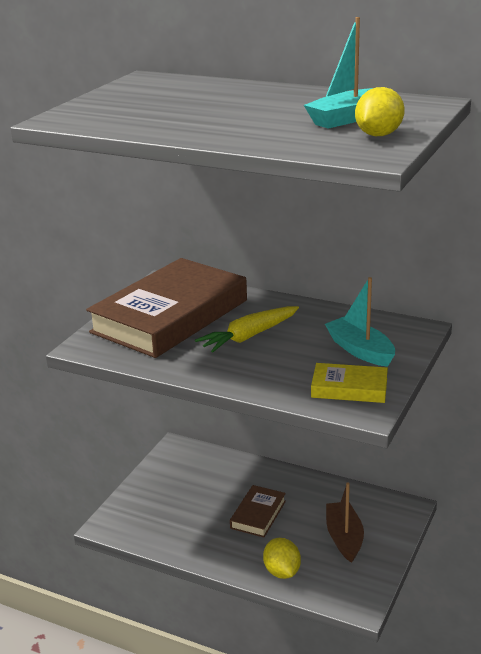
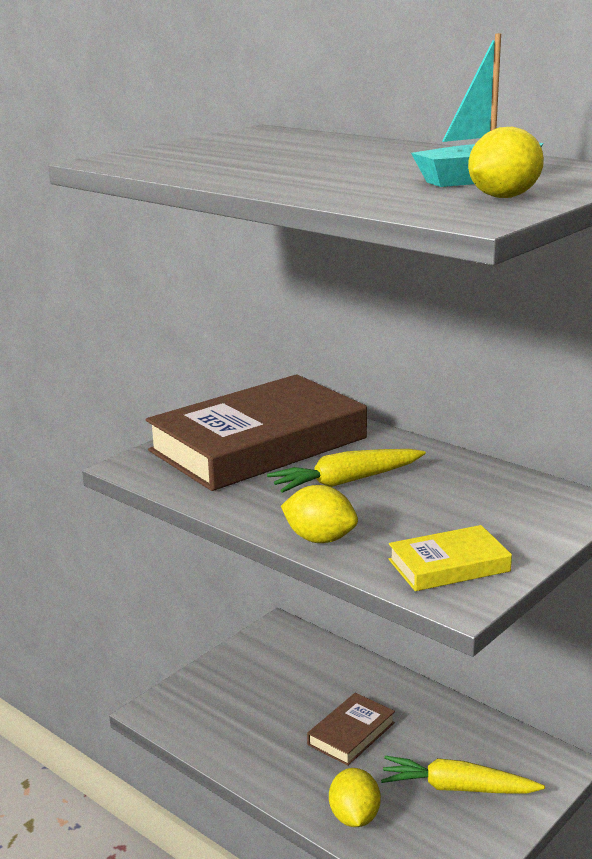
camera: 15 degrees right, 5 degrees down
(252, 383) = (320, 539): none -> yellow lemon
(344, 538) = (457, 788): brown boat -> yellow carrot
(349, 388) = (449, 565): yellow book -> yellow book turned 45 degrees counterclockwise
(360, 350) = (489, 519): turquoise boat -> none

